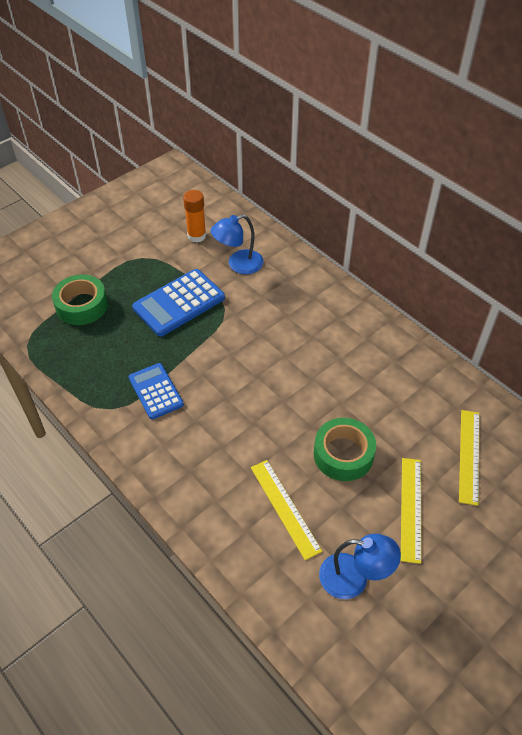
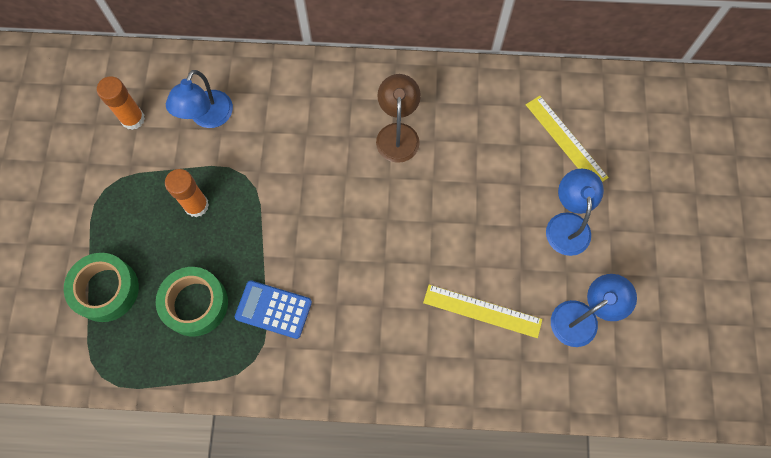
camera: 45 degrees left, 20 degrees up
(179, 303) = (196, 205): blue calculator -> orange glue stick
(343, 454) = (479, 224): green tape -> green tape (195, 304)
(347, 359) = (398, 133): none -> brown lamp
(410, 508) = (567, 224): yellow ruler -> blue lamp

